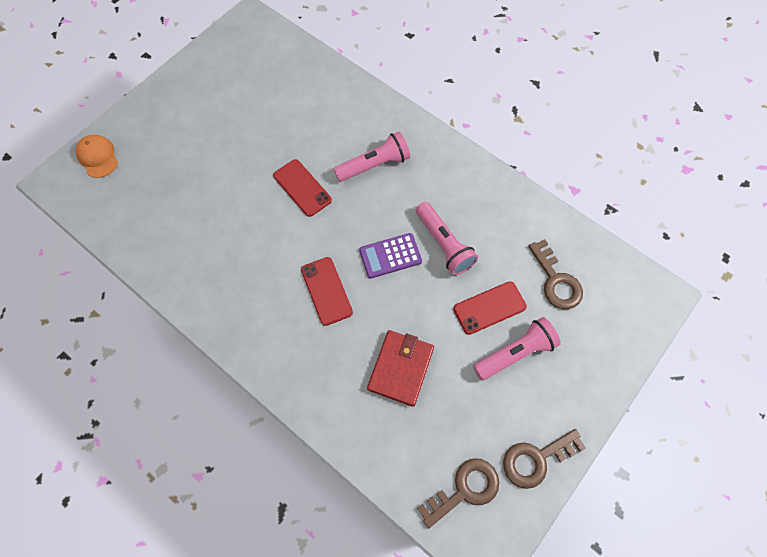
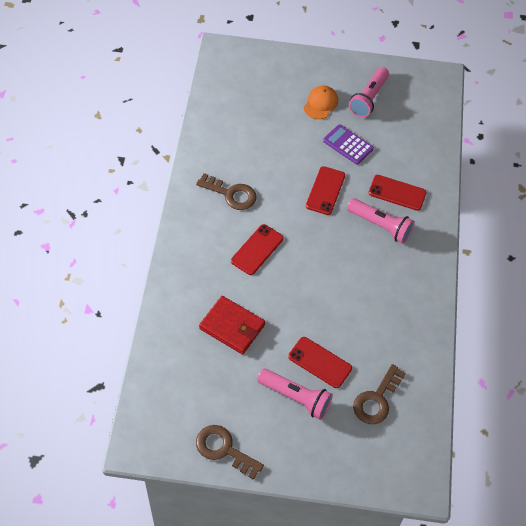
camera: 55 degrees right, 10 degrees down
(98, 157) = (256, 61): orange cap -> orange cap (320, 103)
(348, 130) = (397, 193): none -> red phone
(390, 256) = (313, 275): purple calculator -> purple calculator (348, 145)
(401, 368) = (232, 327): red wallet -> red wallet turned 45 degrees clockwise
(444, 244) = (349, 306): pink flashlight -> pink flashlight (368, 98)
(465, 489) = (172, 411): brown key -> brown key (231, 194)

